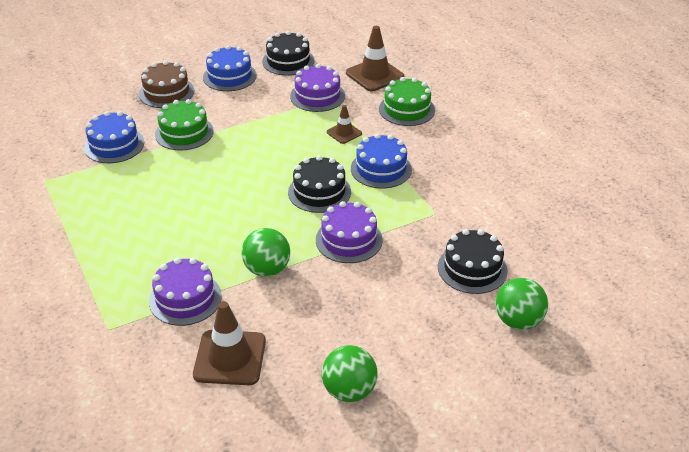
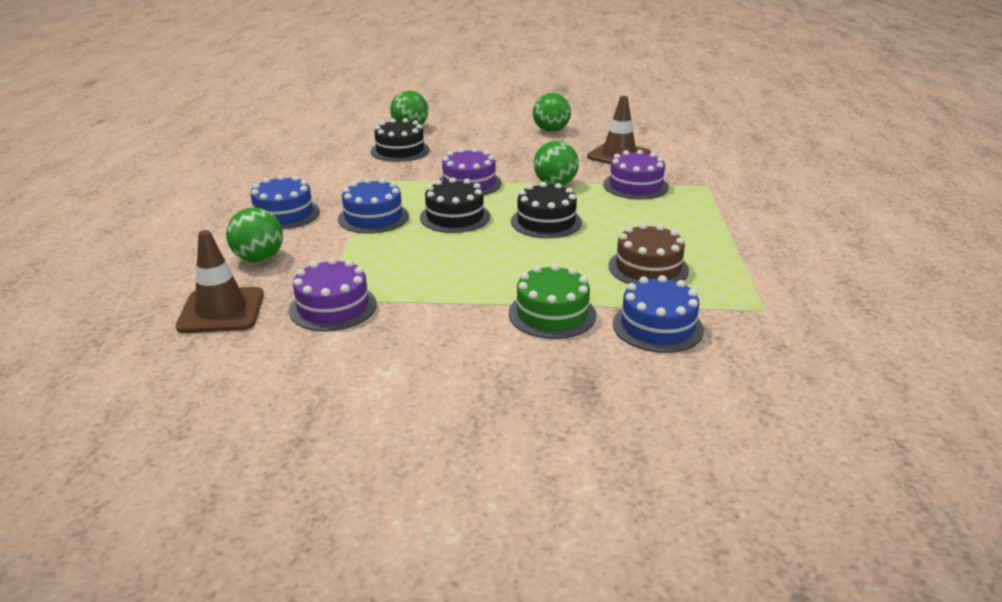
camera: 150 degrees left, 10 degrees down
(166, 92) = (539, 386): brown cake -> brown cake (648, 268)
(229, 76) = (417, 381): blue cake -> blue cake (284, 214)
(288, 61) = (300, 377): black cake -> black cake (546, 222)
(344, 133) = (362, 256): brown traffic cone -> none
(407, 109) = (259, 259): green cake -> green ball

